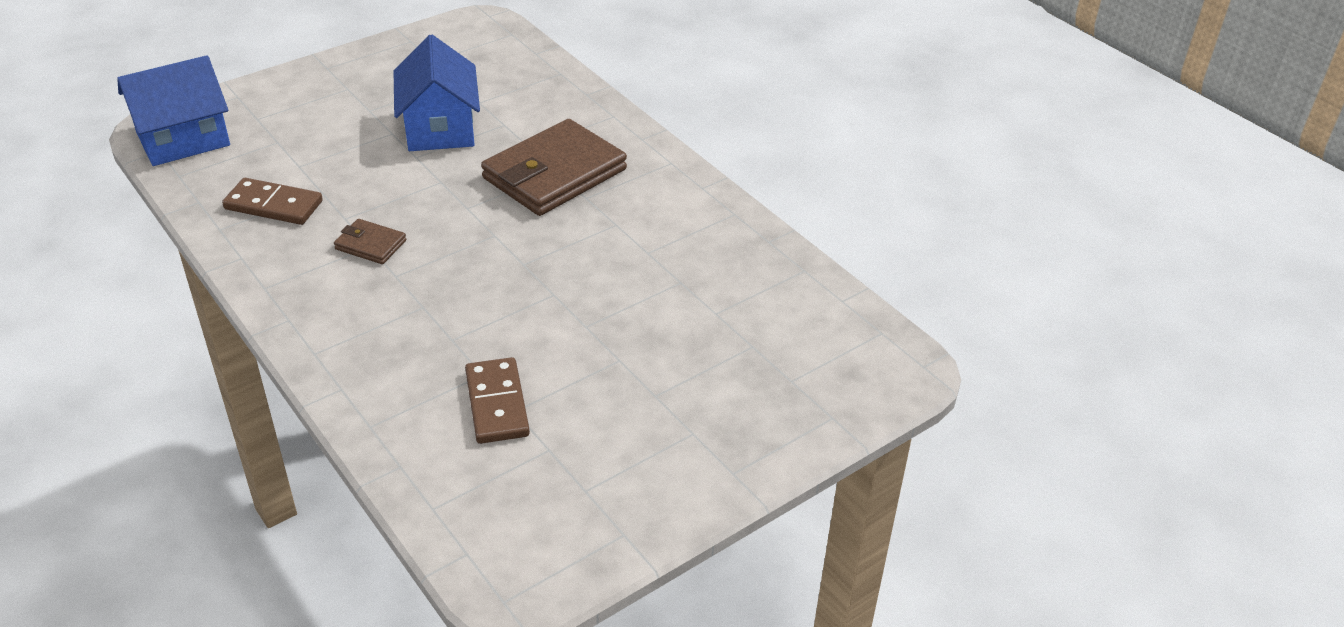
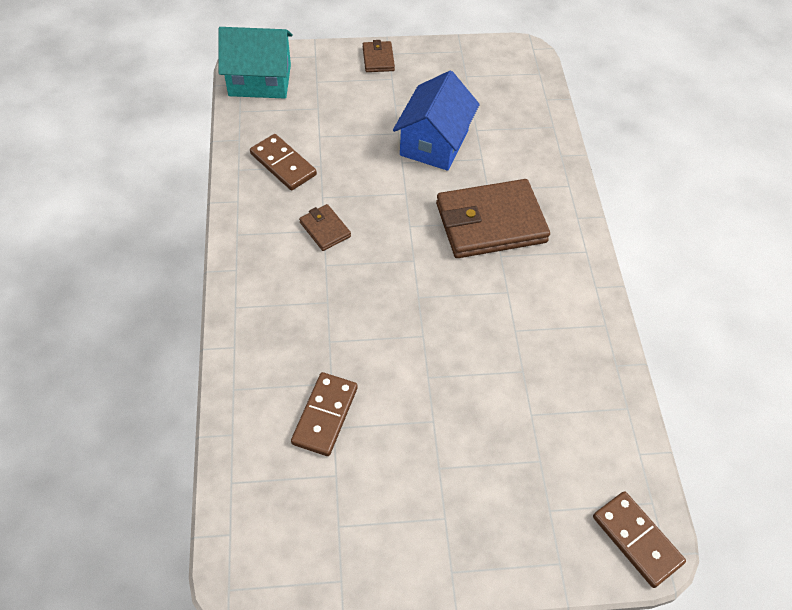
camera: 30 degrees right, 15 degrees up
(183, 139) = (260, 80): blue house -> turquoise house
(318, 76) = (378, 59): none -> brown wallet
(889, 366) = (637, 540): none -> brown domino

